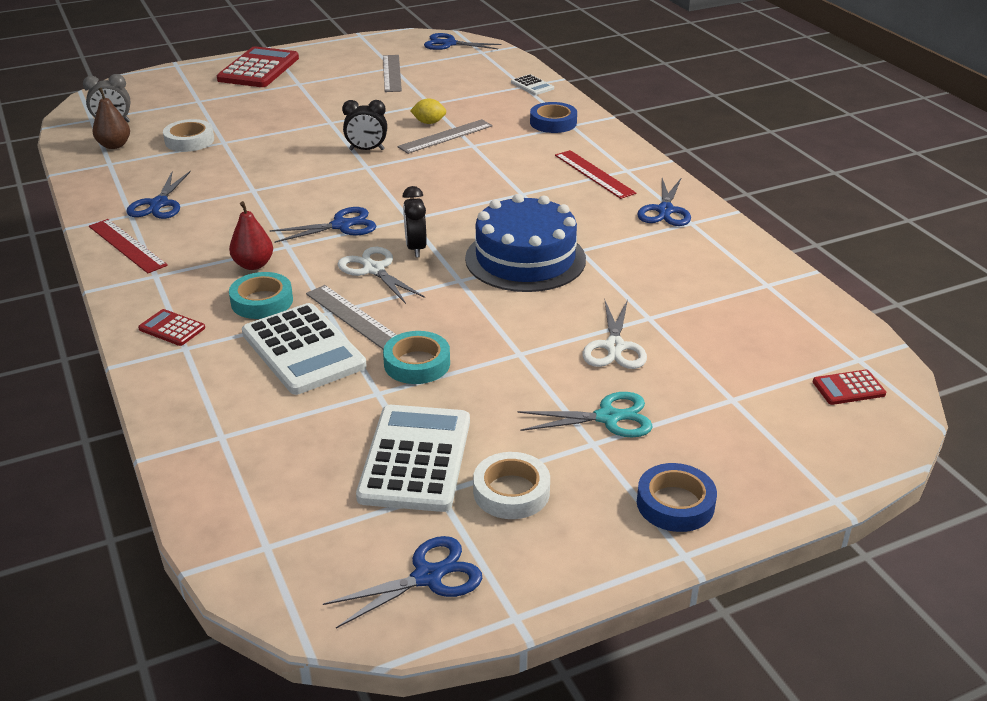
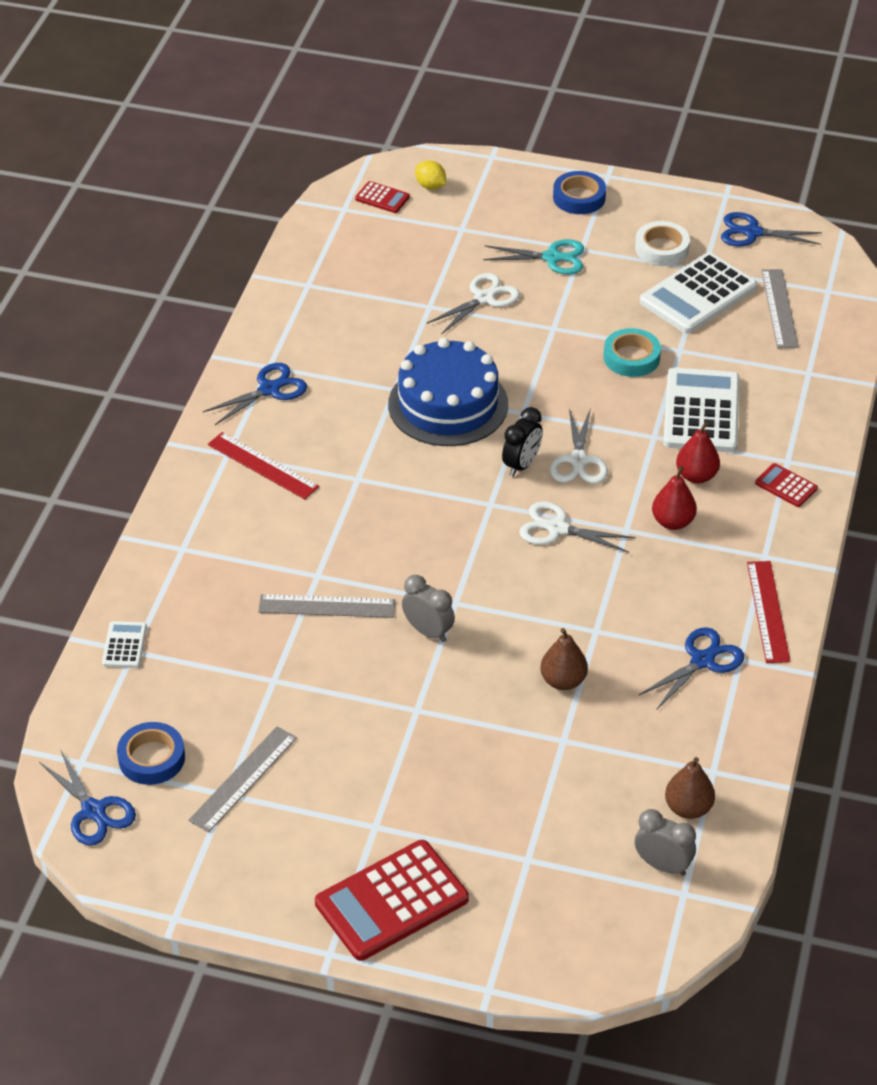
camera: 140 degrees left, 10 degrees up
(172, 328) = (786, 486): red calculator -> red calculator turned 150 degrees clockwise
(189, 141) = (598, 766): white tape -> none
(251, 162) = (563, 681): none -> brown pear
(262, 301) = (696, 476): turquoise tape -> red pear
(341, 225) = (557, 528): blue scissors -> white scissors
(354, 317) = (638, 421): grey ruler -> grey ruler (779, 308)
(366, 150) = (428, 631): black clock -> grey clock
(429, 122) = (316, 642): yellow lemon -> yellow lemon (430, 186)
(553, 122) = (194, 563): blue tape -> blue tape (151, 758)
(594, 174) = (263, 465): red ruler -> red ruler turned 60 degrees counterclockwise
(608, 417) = (552, 258): turquoise scissors -> turquoise scissors turned 150 degrees clockwise

